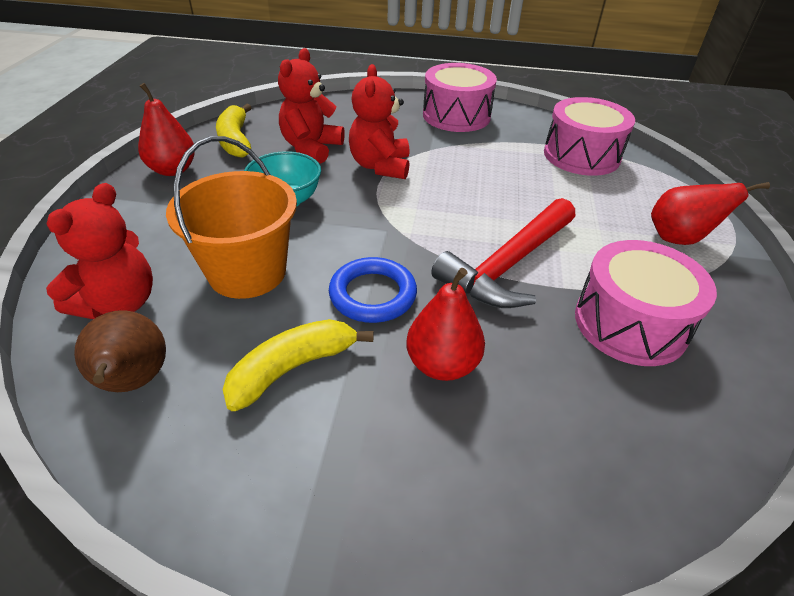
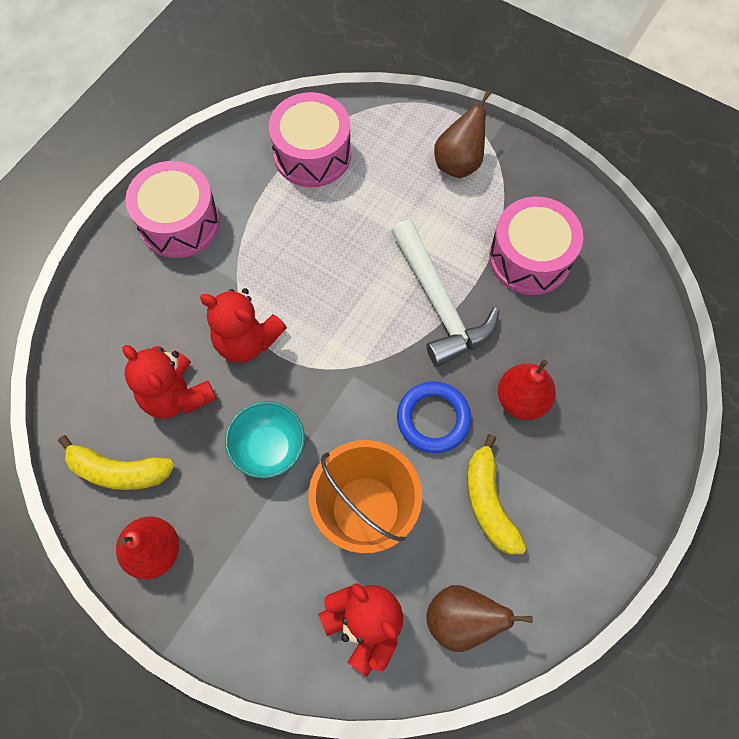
camera: 65 degrees left, 25 degrees up
(508, 265) = (439, 303): red hammer -> white hammer
(679, 239) = (459, 163): red pear -> brown pear

